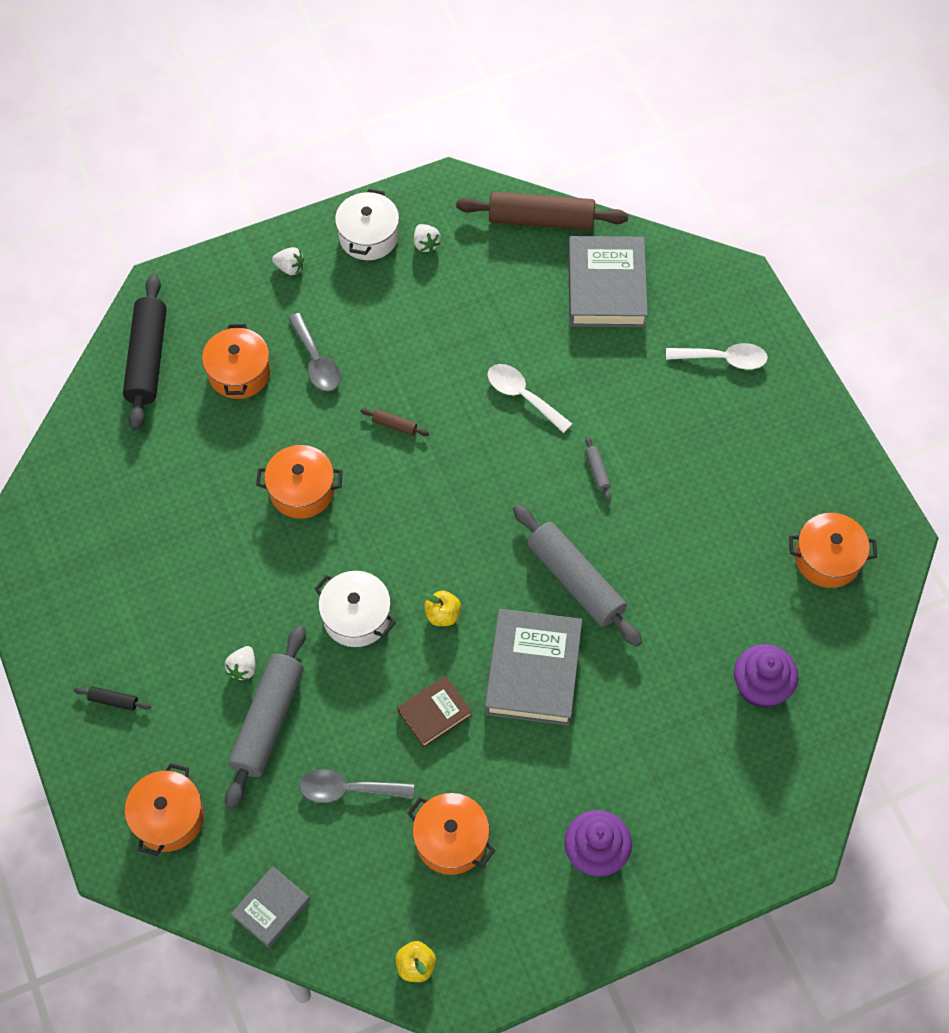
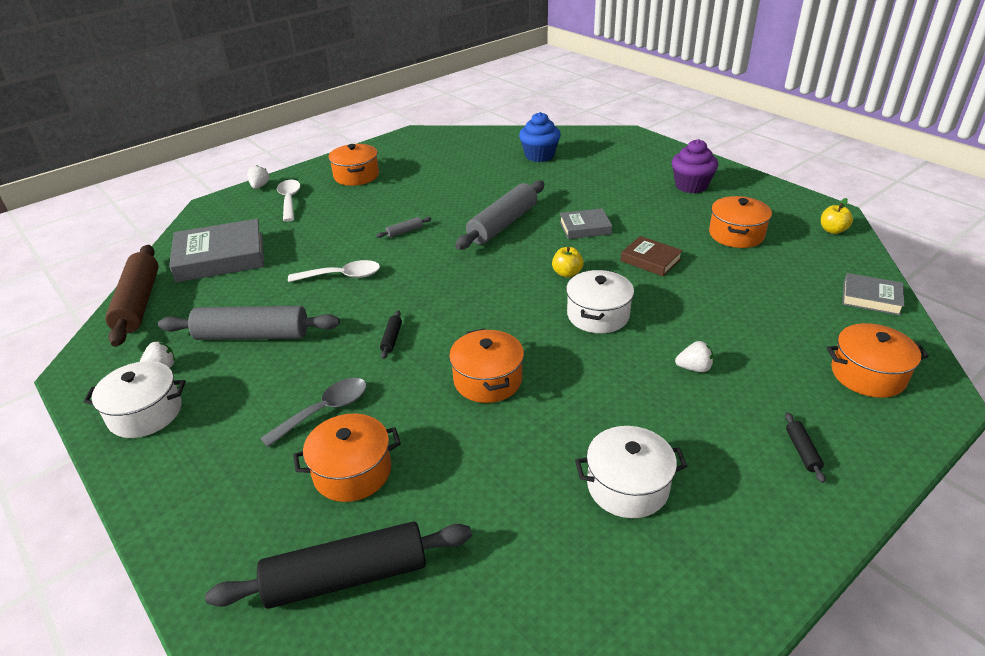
camera: 105 degrees left, 25 degrees down
(140, 555) = (627, 486): none -> white pot
(268, 720) = (728, 340): grey rolling pin -> grey rolling pin (252, 335)
(290, 268) = (188, 469): white strawberry -> white strawberry (259, 186)
(348, 789) = (745, 284): grey spoon -> none
(394, 425) = (391, 338): brown rolling pin -> black rolling pin
(523, 396) = (342, 276): white spoon -> white spoon turned 120 degrees counterclockwise
(533, 671) = (585, 228): grey book -> grey book, size x0.55
(760, 687) = (539, 155): purple cupcake -> blue cupcake
(827, 559) = (439, 149): orange pot -> orange pot (356, 176)

